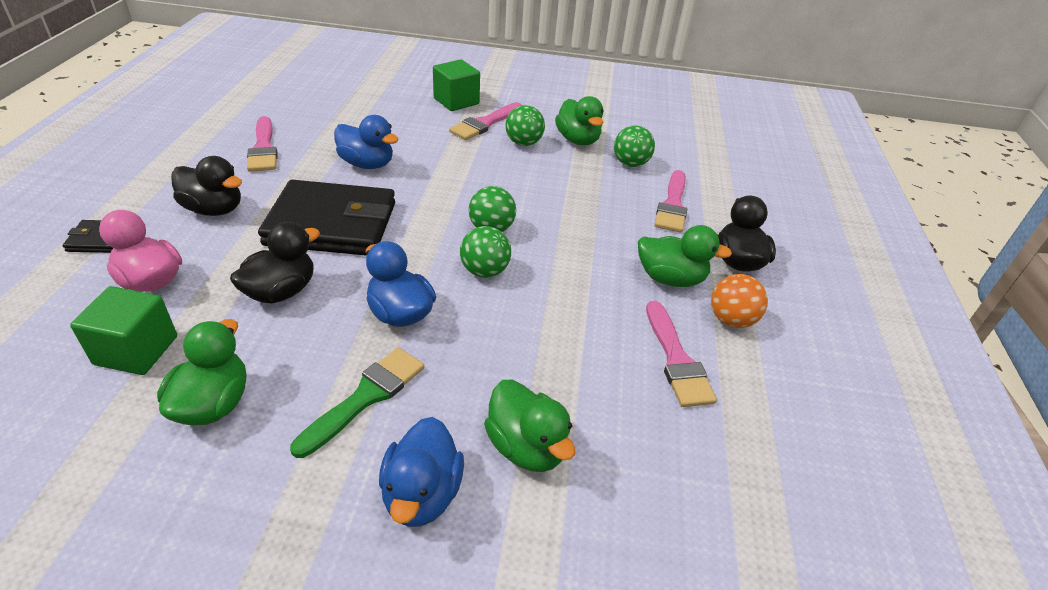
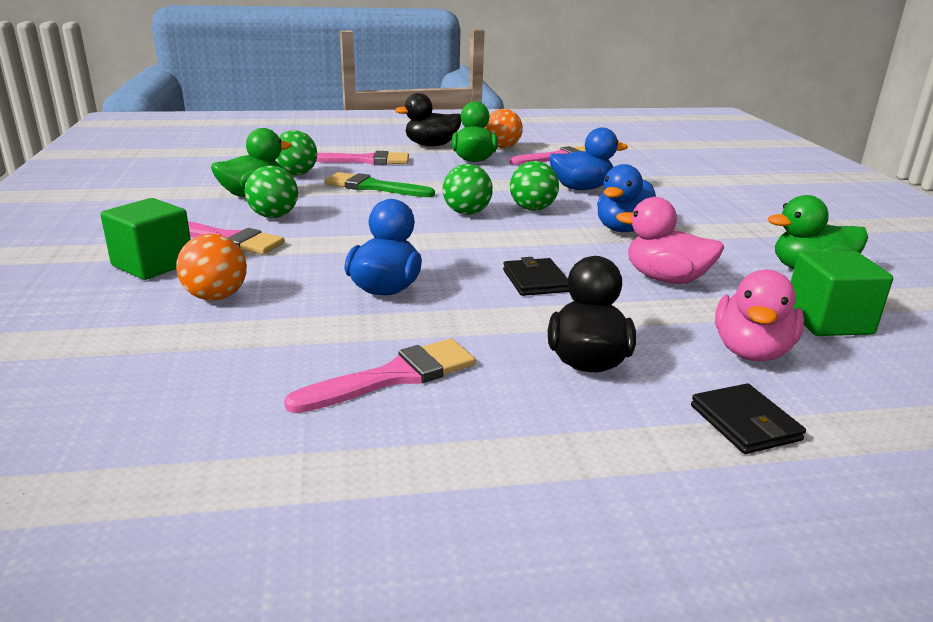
camera: 105 degrees left, 15 degrees down
(281, 291) = (666, 279): black duck -> pink duck
(331, 224) = (535, 281): black wallet -> black wallet, size x0.44
(366, 397) = (718, 225): green brush -> green brush (373, 187)
(397, 114) = (216, 297): none -> orange ball
(422, 494) = (755, 202): blue duck -> blue duck (581, 188)
(526, 447) = (683, 184): green duck -> none

